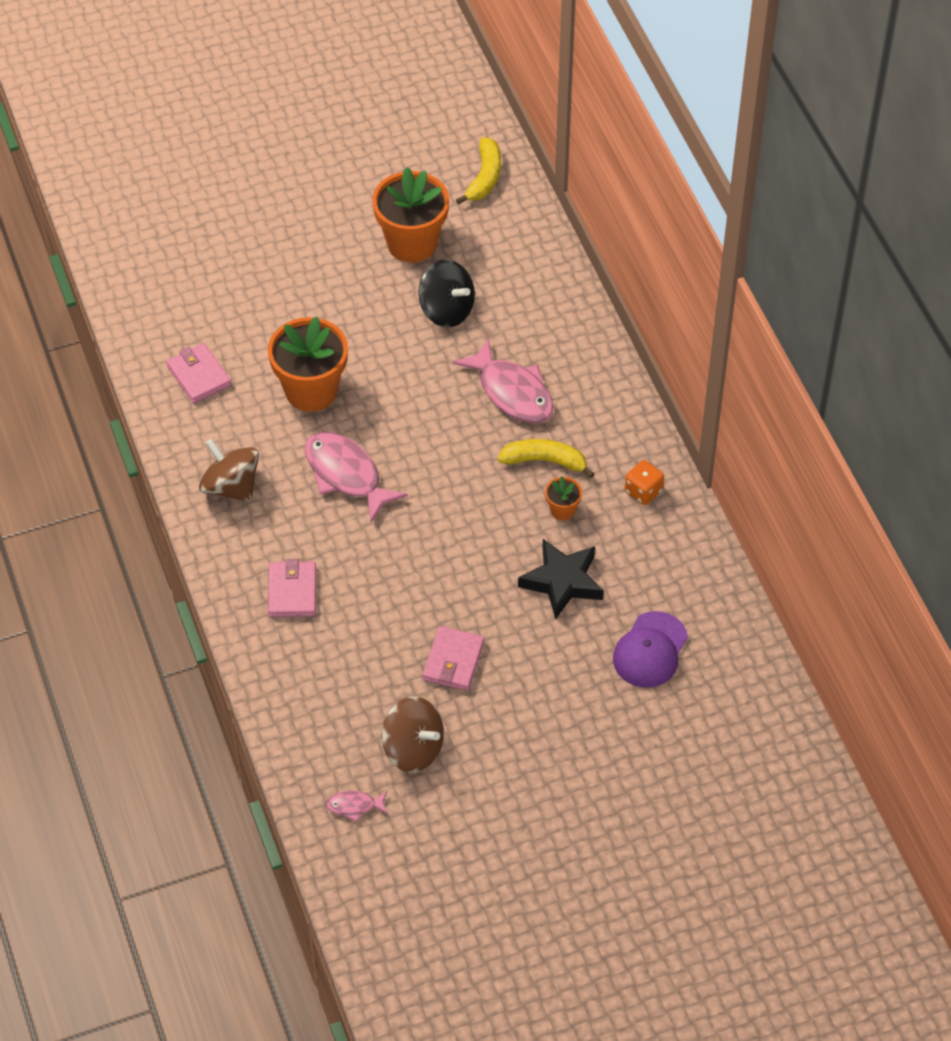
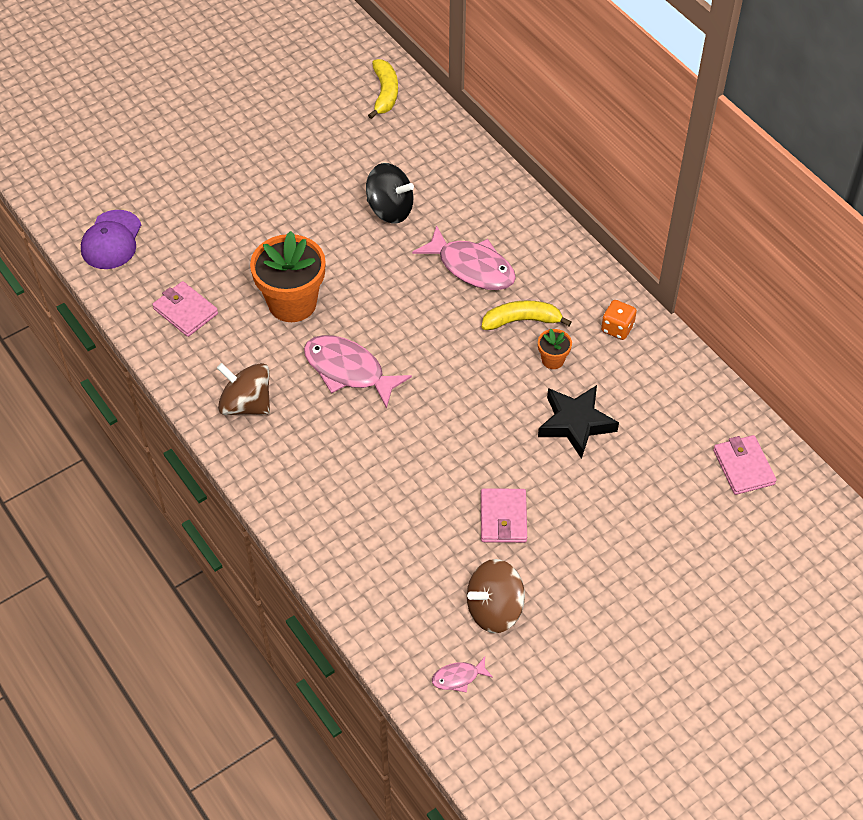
camera: 15 degrees left, 0 degrees up
(292, 591) = (334, 488): pink wallet -> pink wallet (743, 467)
(412, 243) = (340, 159): orange flower pot -> none
(413, 749) = (494, 609): brown spinning top -> brown spinning top turned 135 degrees clockwise
(650, 650) = (675, 467): purple cap -> purple cap (111, 240)

